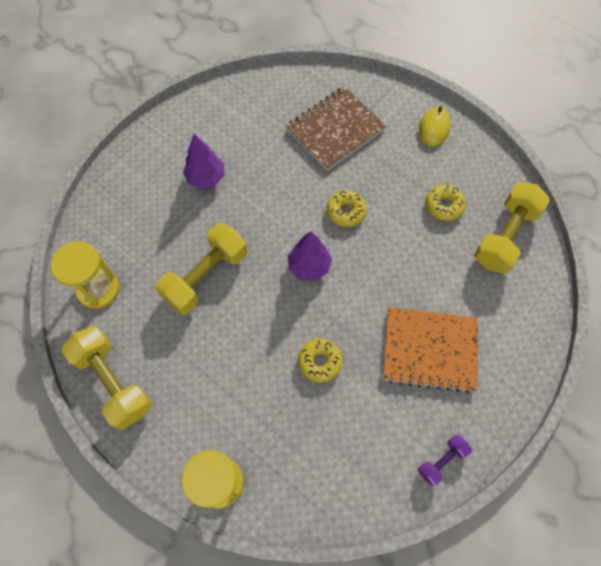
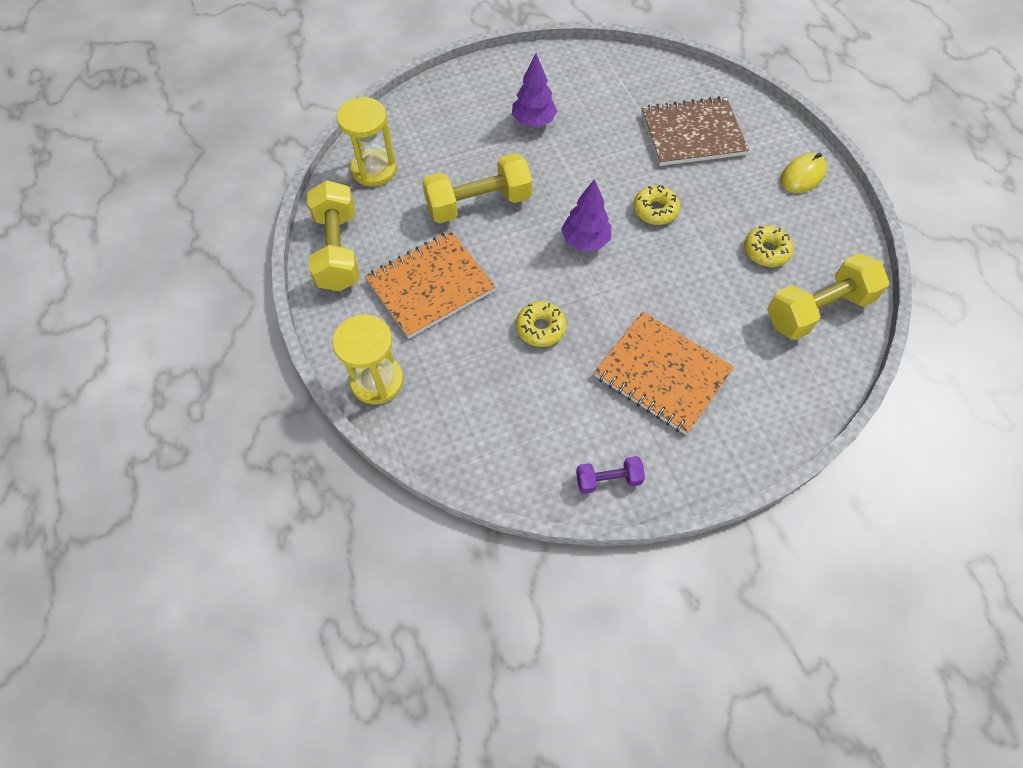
camera: 30 degrees right, 5 degrees down
(211, 372) = (430, 286): none -> orange notebook

